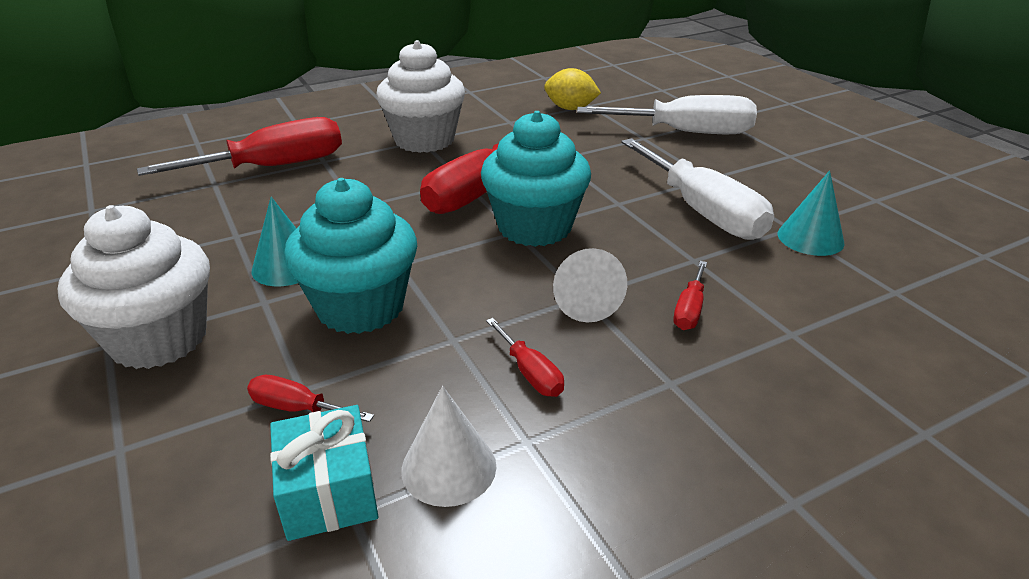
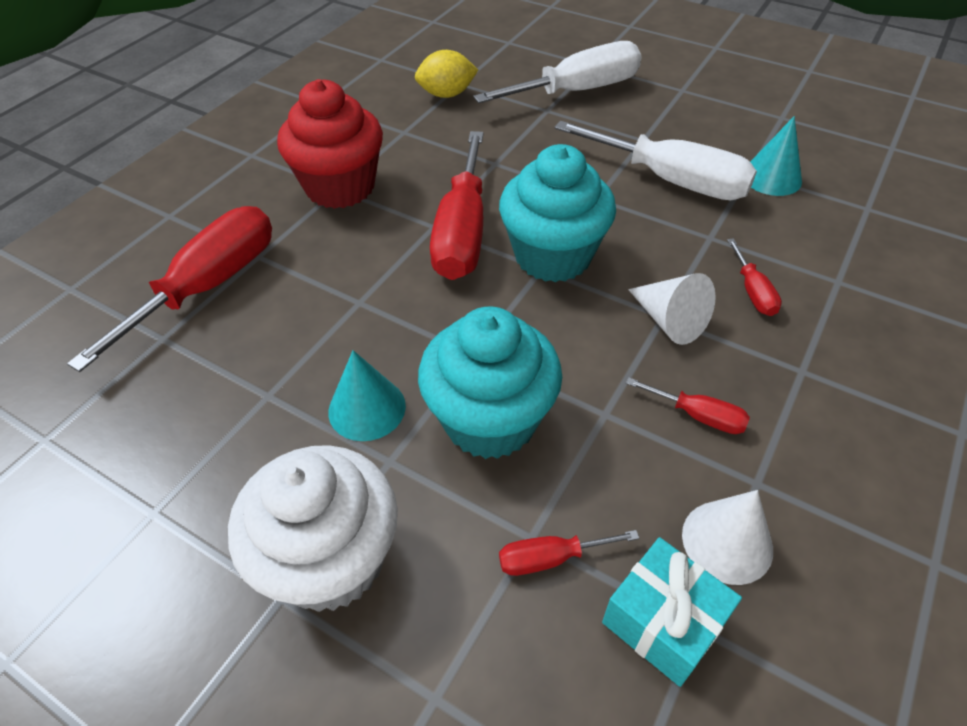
camera: 30 degrees left, 15 degrees up
(424, 140) = (340, 187): white cupcake -> red cupcake

